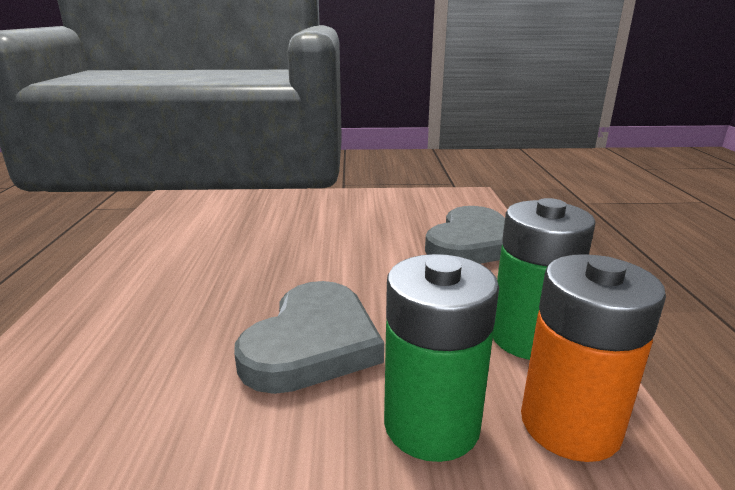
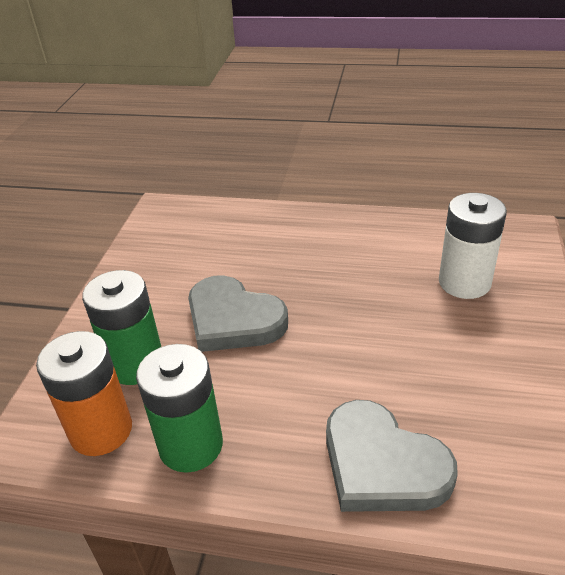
camera: 105 degrees right, 15 degrees up
(248, 219) = (464, 282): none -> white battery

